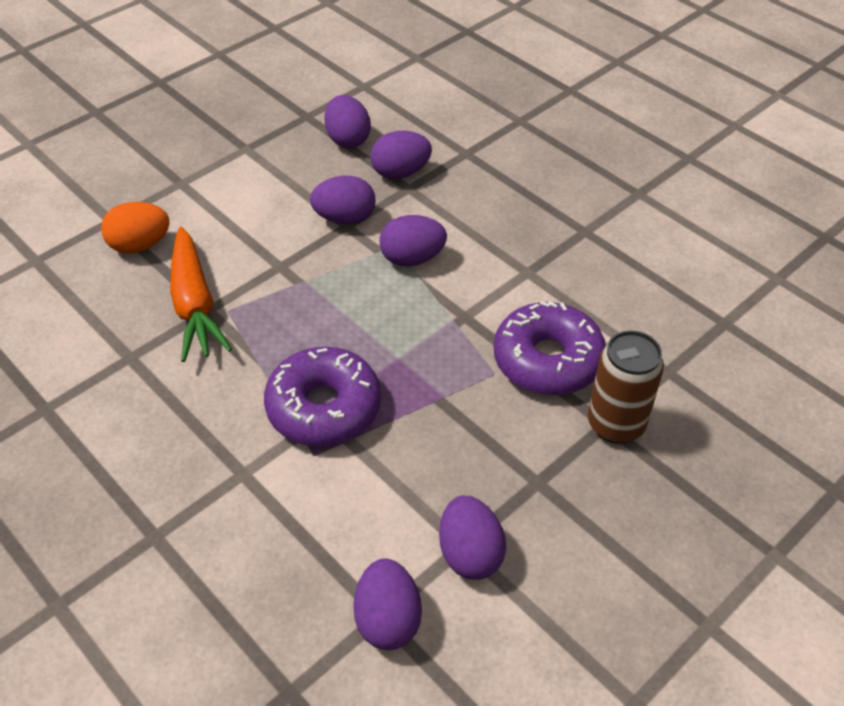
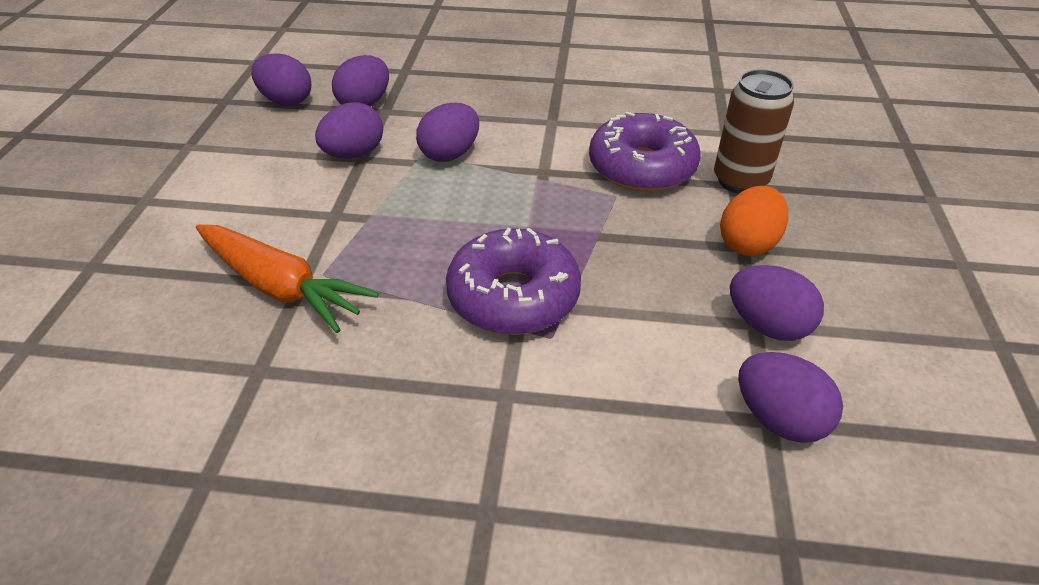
camera: 40 degrees left, 5 degrees down
(140, 245) = (155, 270): orange egg -> orange egg (748, 243)

